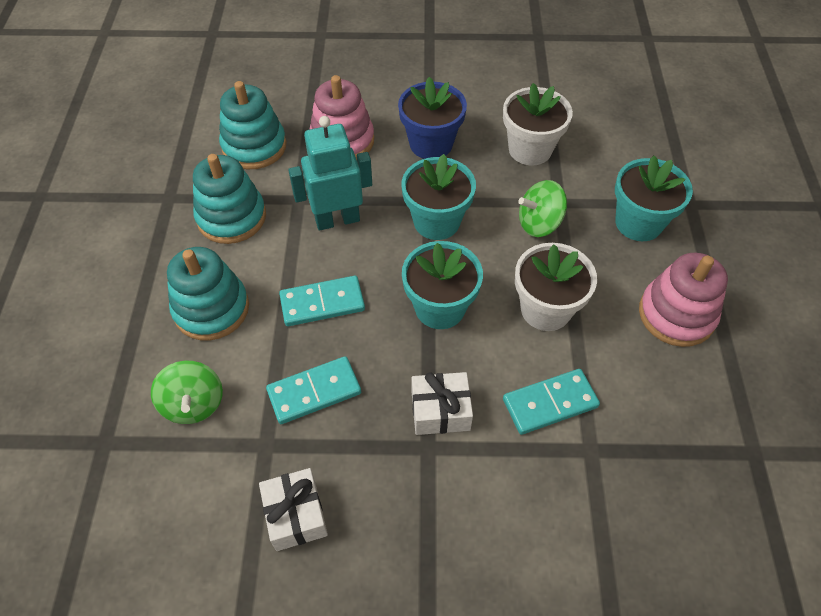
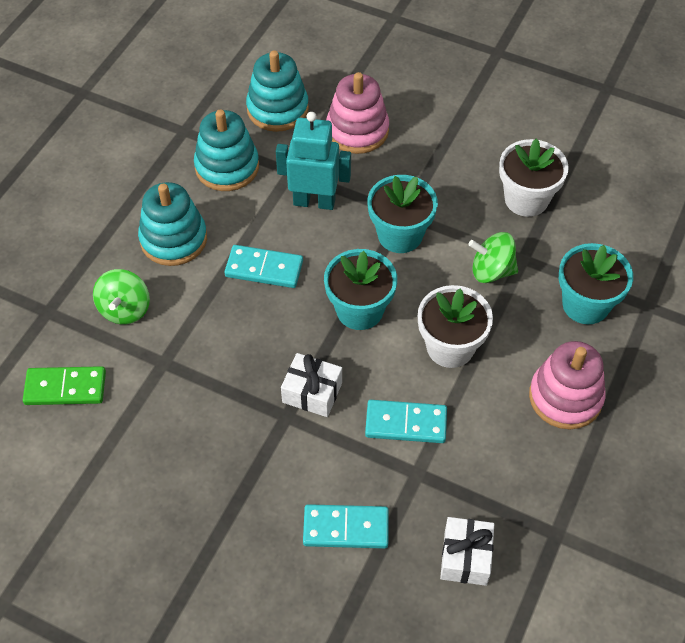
camera: 25 degrees right, 0 degrees up
(166, 523) = (65, 388): none -> green domino
(296, 515) = (160, 422): white gift -> white gift (465, 557)
(314, 392) = (220, 337): turquoise domino -> turquoise domino (346, 528)
(431, 144) = (436, 161): blue flower pot -> none

